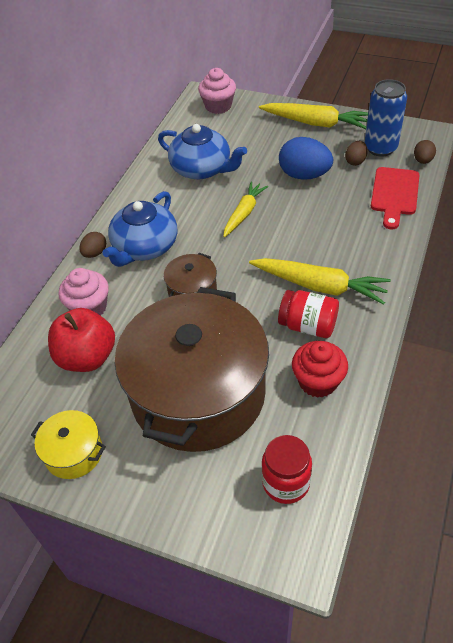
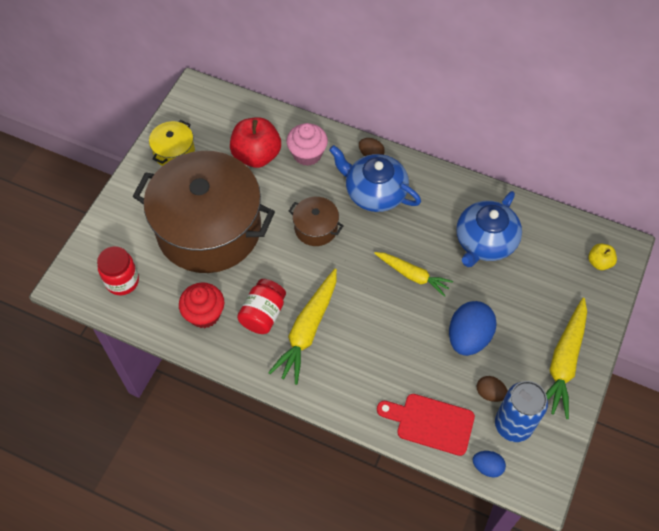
camera: 90 degrees right, 10 degrees up
(218, 106) = (599, 262): pink cupcake -> yellow apple
(422, 161) = (487, 467): brown egg -> blue egg

